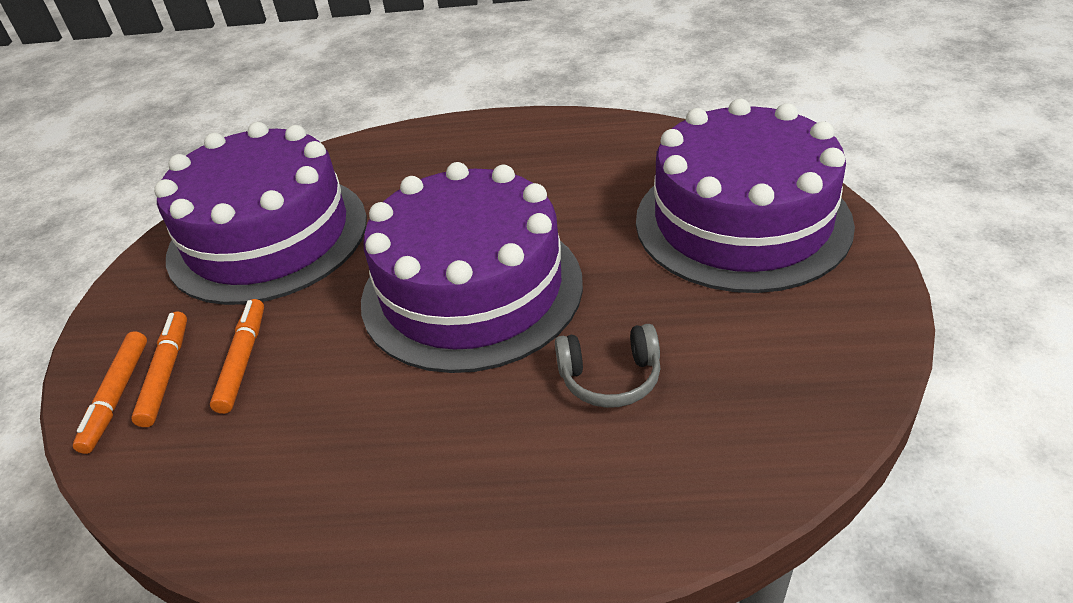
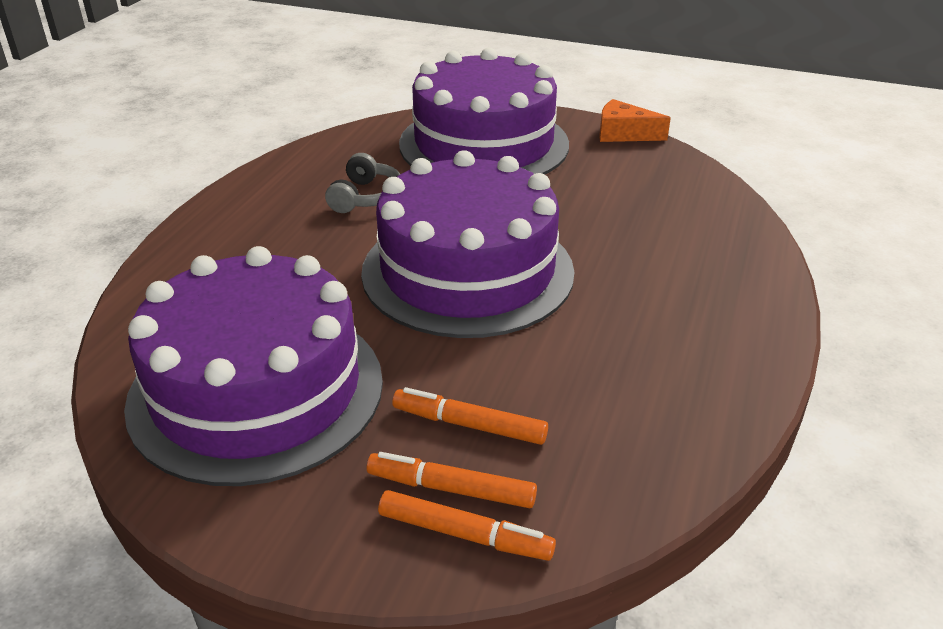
camera: 75 degrees left, 5 degrees down
(610, 378) = (615, 231): grey headphones -> grey headphones (366, 197)
(879, 327) = (623, 134): none -> orange cheese

